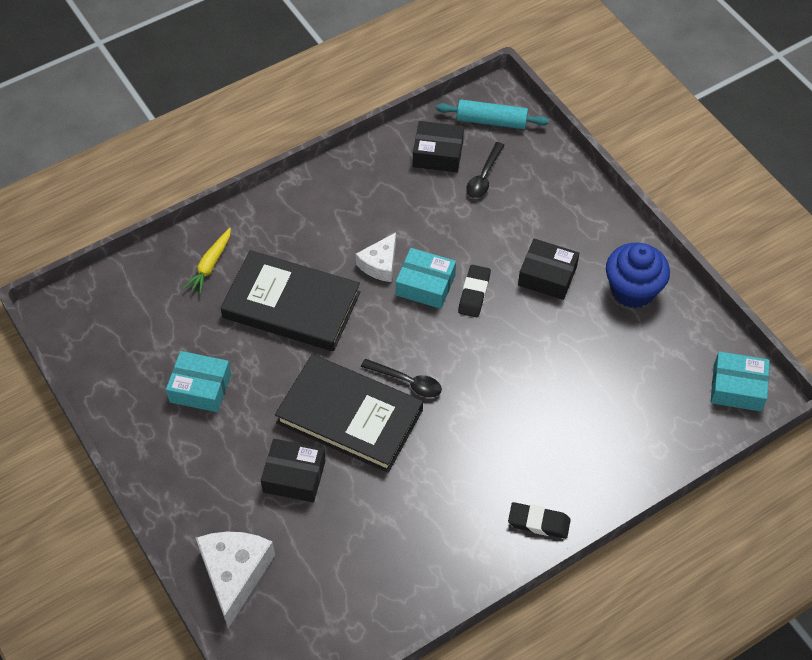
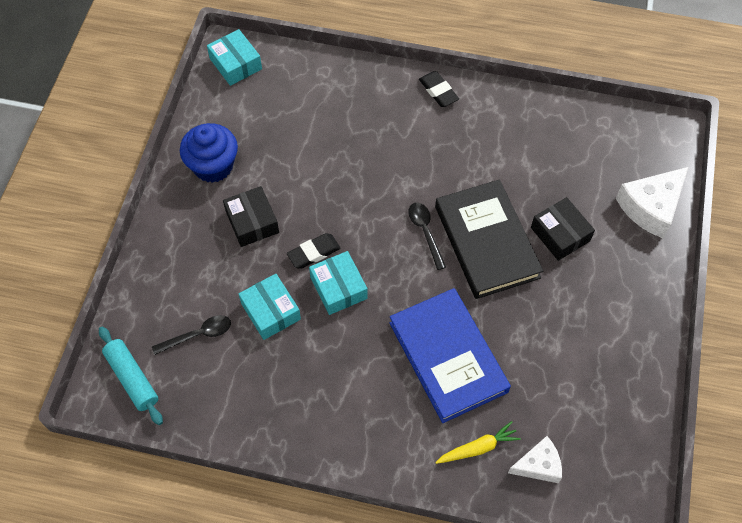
camera: 135 degrees left, 5 degrees up
(200, 388) = (572, 349): turquoise box -> turquoise box (271, 311)
(291, 305) = (448, 357): black book -> blue book
(380, 264) = (352, 332): white cheese -> white cheese (538, 465)
(438, 154) = (206, 387): black box -> none

